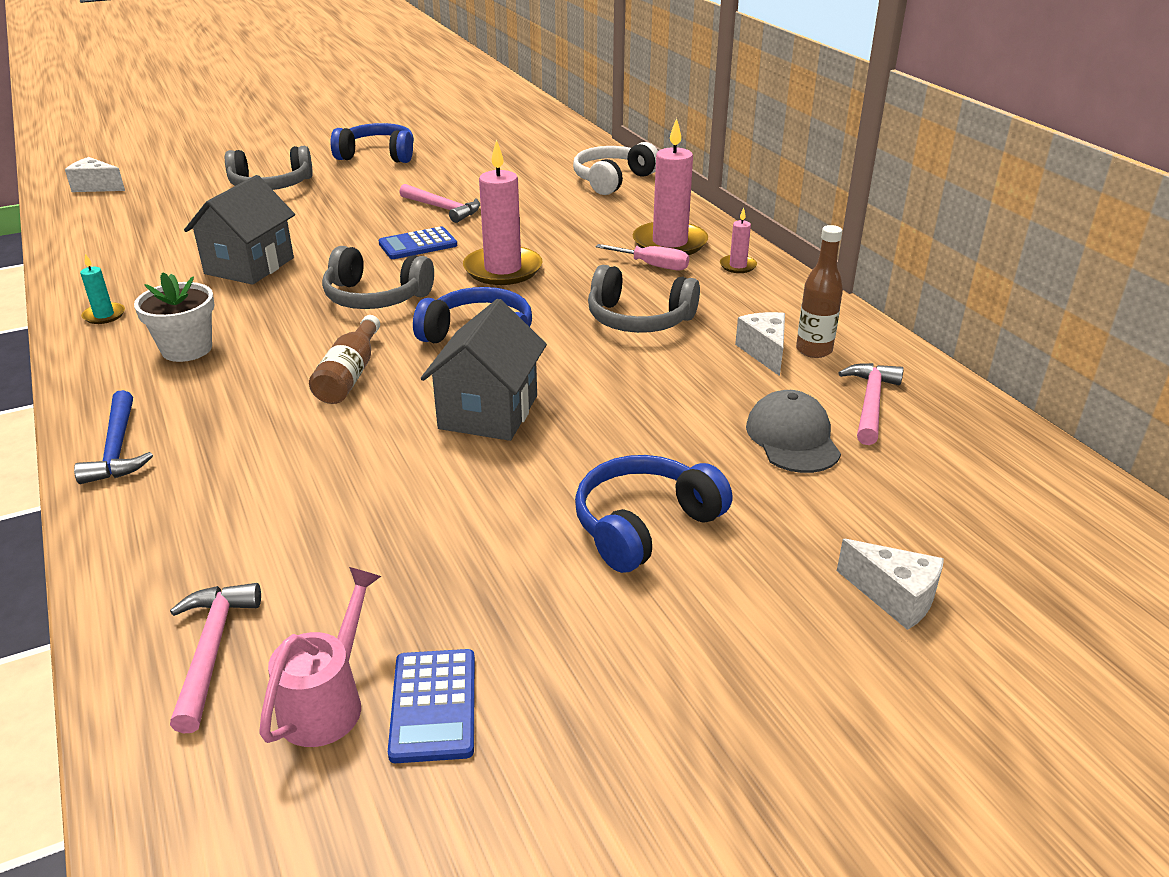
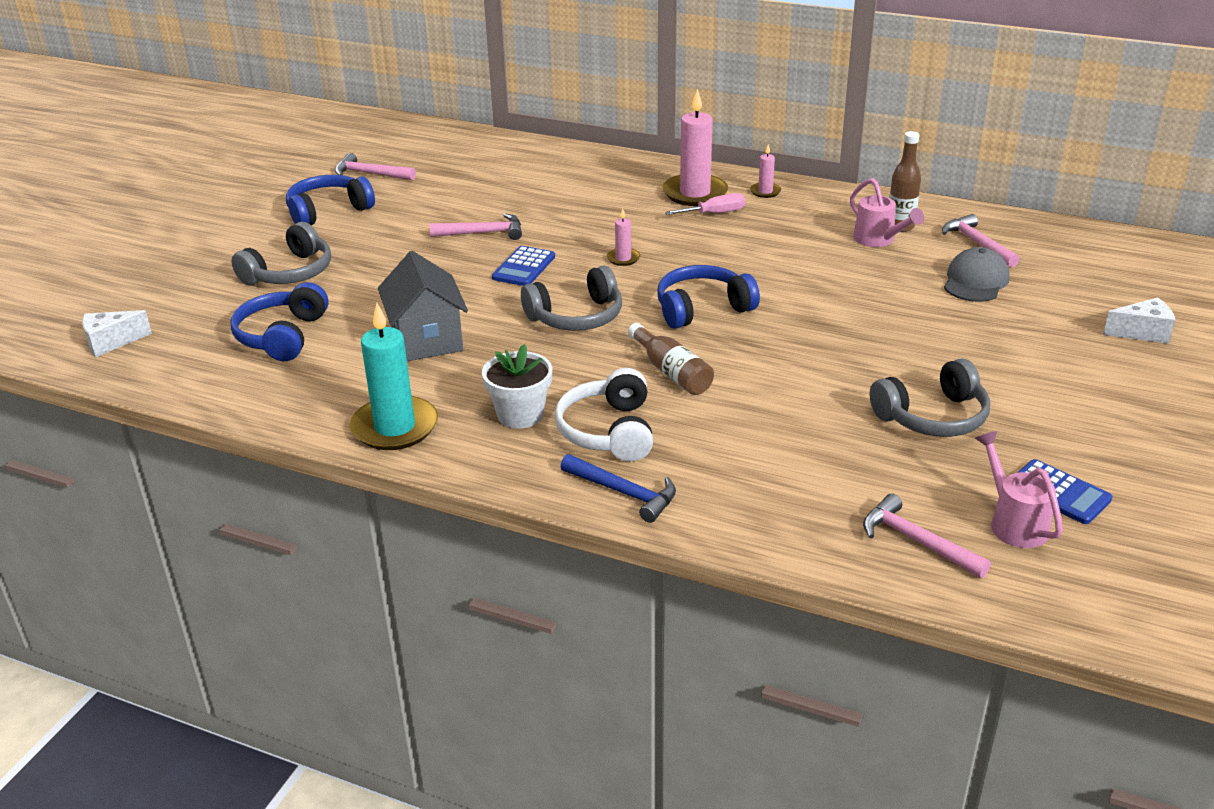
camera: 40 degrees left, 0 degrees up
(104, 315) = (395, 427): turquoise candle -> turquoise candle, size x2.11
(456, 141) = (370, 174): none -> pink hammer
(488, 412) = (800, 349): grey house -> none
(503, 269) = (623, 258): pink candle -> pink candle, size x0.47
(613, 180) = (565, 161): white headphones -> white headphones (609, 431)
(639, 319) = (774, 252): grey headphones -> grey headphones (932, 417)
(644, 525) = (991, 362): blue headphones -> blue headphones (282, 336)
(764, 352) = (878, 240): white cheese -> pink watering can
(792, 438) = (975, 281): grey cap -> grey cap turned 75 degrees clockwise

